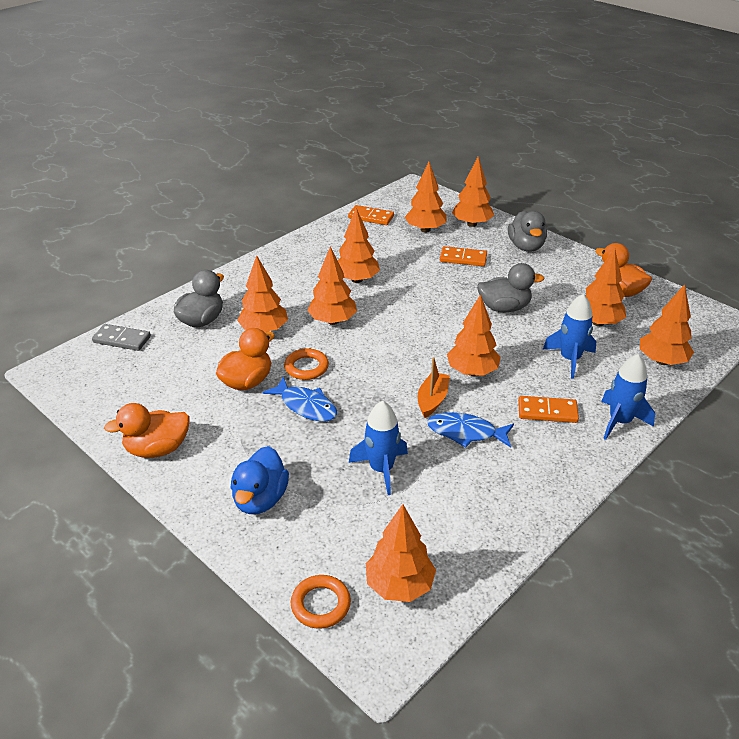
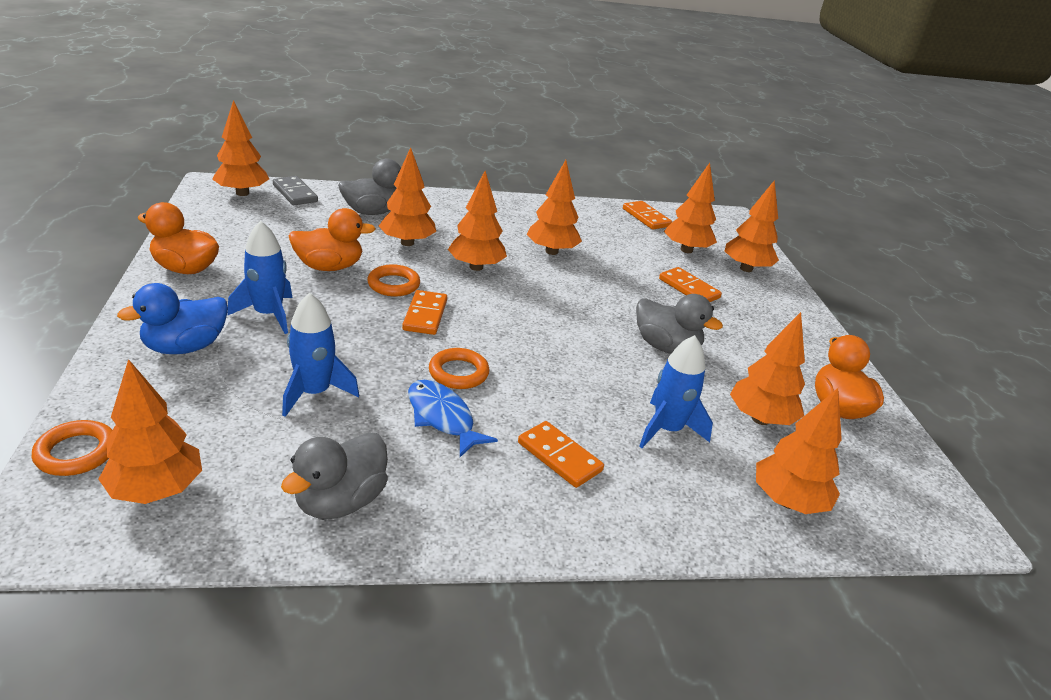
camera: 35 degrees right, 5 degrees down
(306, 406) = (342, 309): blue fish -> none
(358, 375) = (425, 315): none -> orange domino
(432, 400) = (458, 373): orange boat -> orange ring
(472, 372) = (538, 376): orange tree -> orange tree (242, 193)
(526, 246) = (780, 314): grey duck -> grey duck (340, 501)
(620, 421) = (630, 521): blue rocket -> blue rocket (268, 314)

